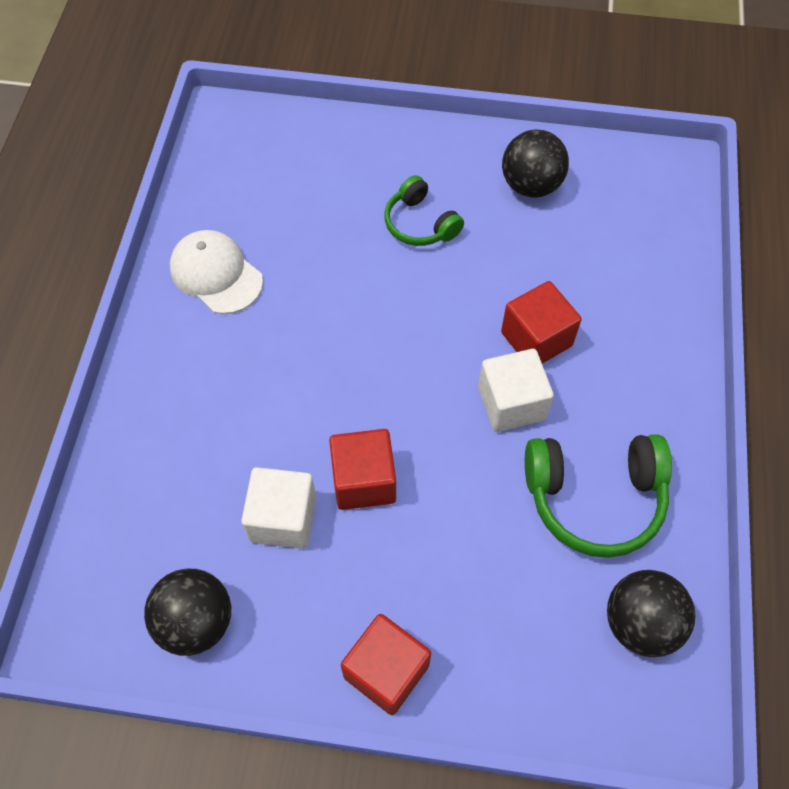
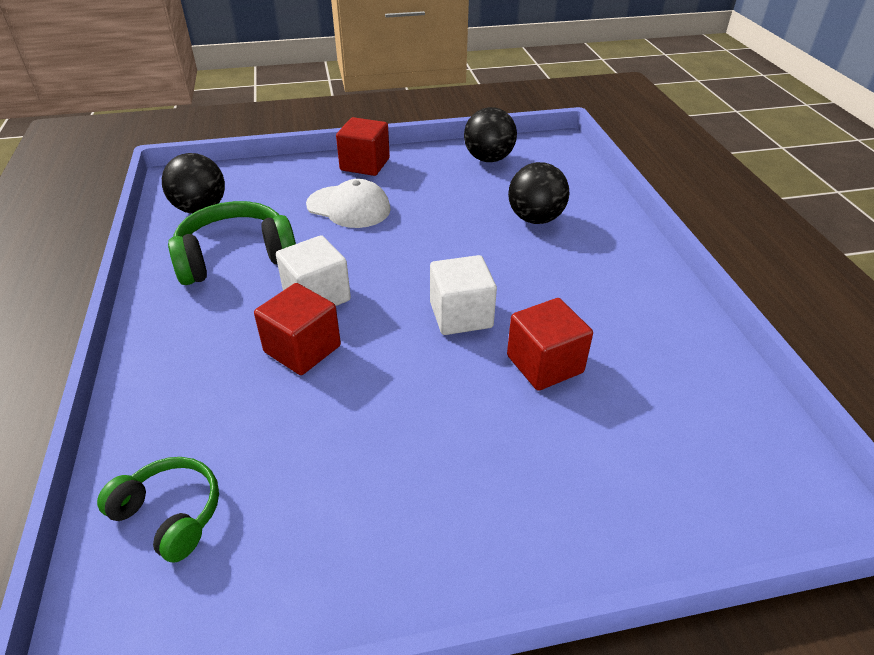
camera: 160 degrees right, 20 degrees down
(216, 274) = (645, 323): white cap -> white cap (349, 207)
(283, 518) = (466, 202): white cube -> white cube (461, 315)
(364, 481) = (421, 229): red cube -> red cube (544, 364)
(420, 224) = (471, 430): green headphones -> green headphones (170, 514)
(531, 185) = (344, 527): black ball -> black ball (535, 219)

